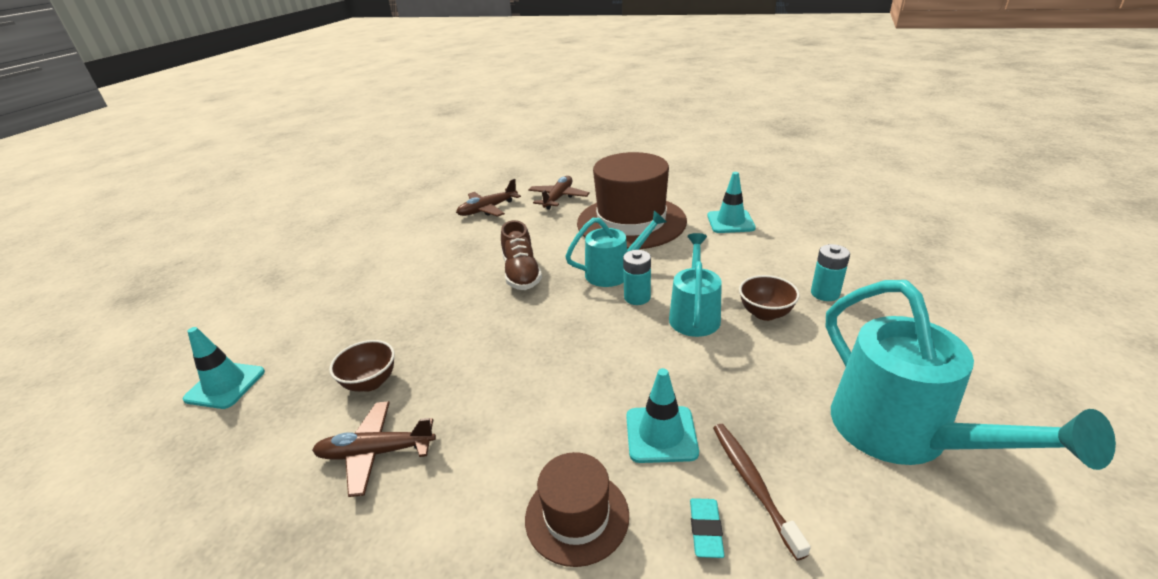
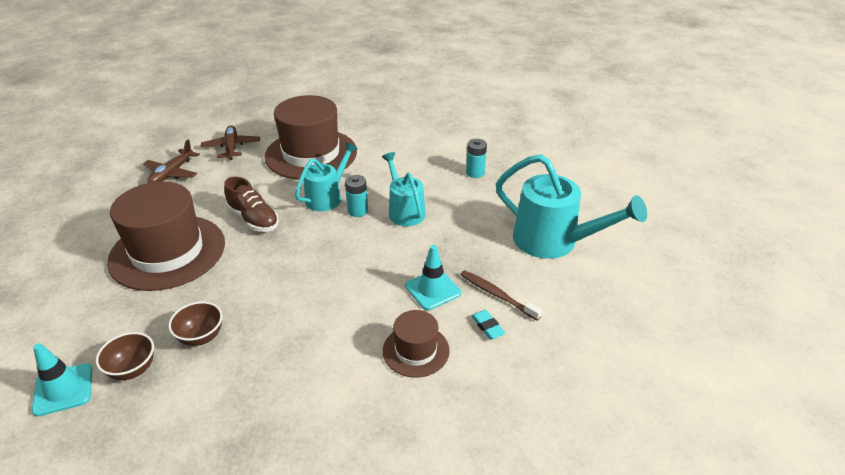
camera: 35 degrees left, 5 degrees up
(376, 452) = (253, 375): brown plane -> none
(420, 282) = (167, 252): none -> brown hat
(730, 222) = (386, 136): turquoise traffic cone -> none
(765, 313) = (447, 196): brown bowl -> brown bowl (133, 369)

